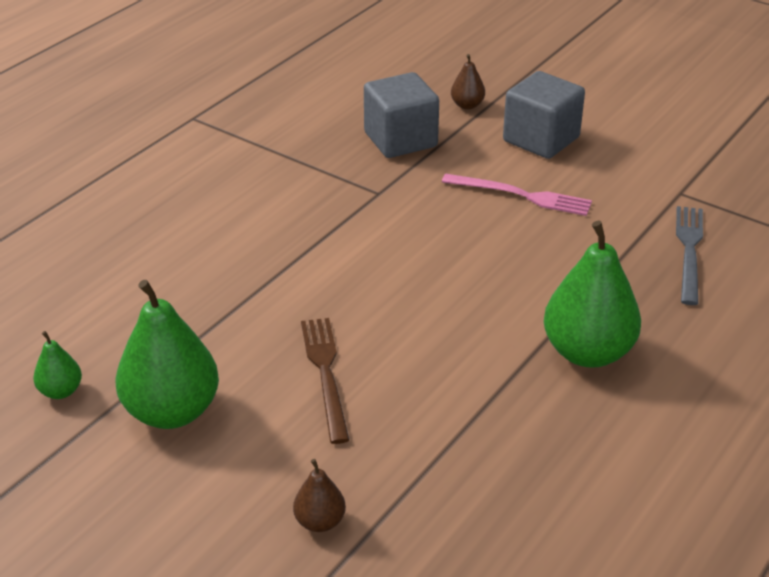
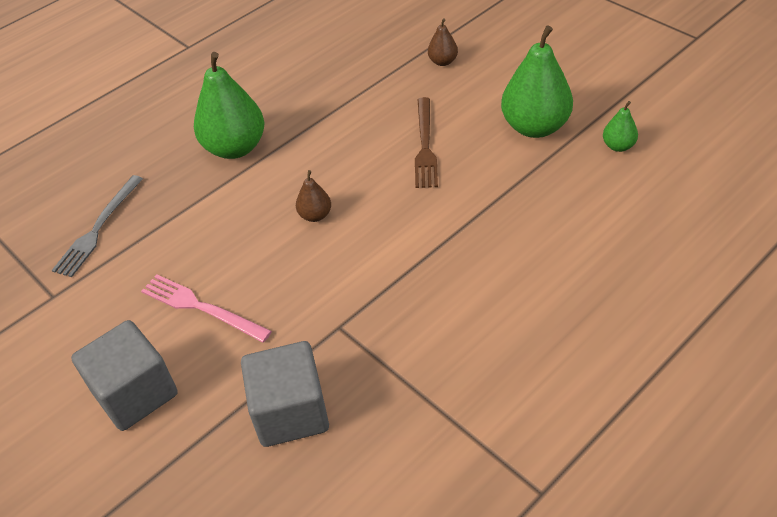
camera: 165 degrees left, 10 degrees up
(467, 105) = (186, 473): brown pear -> brown pear (315, 215)

